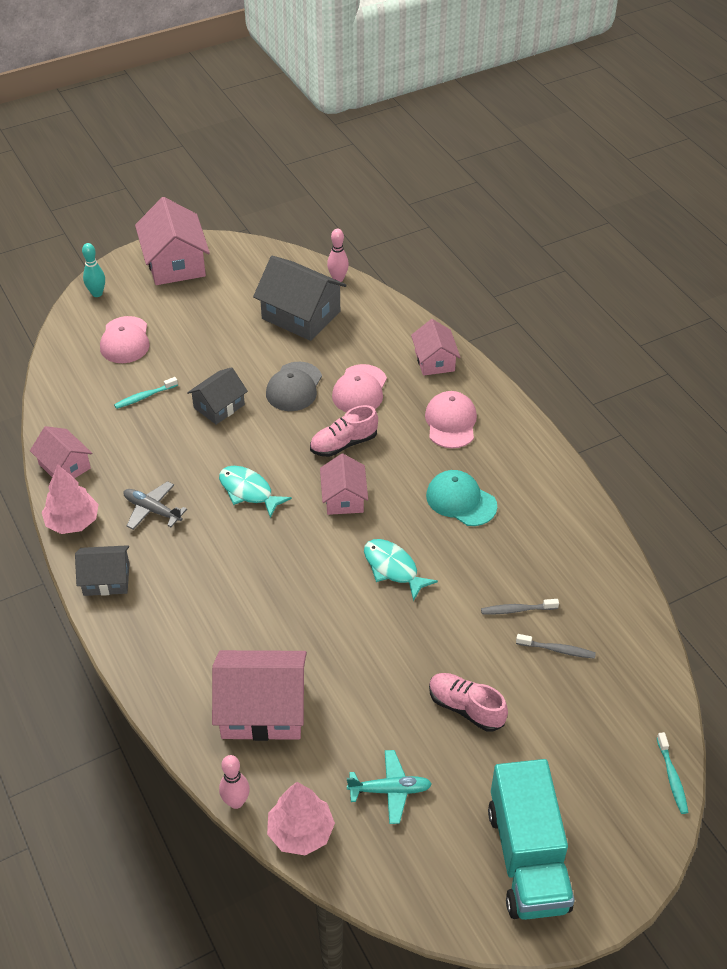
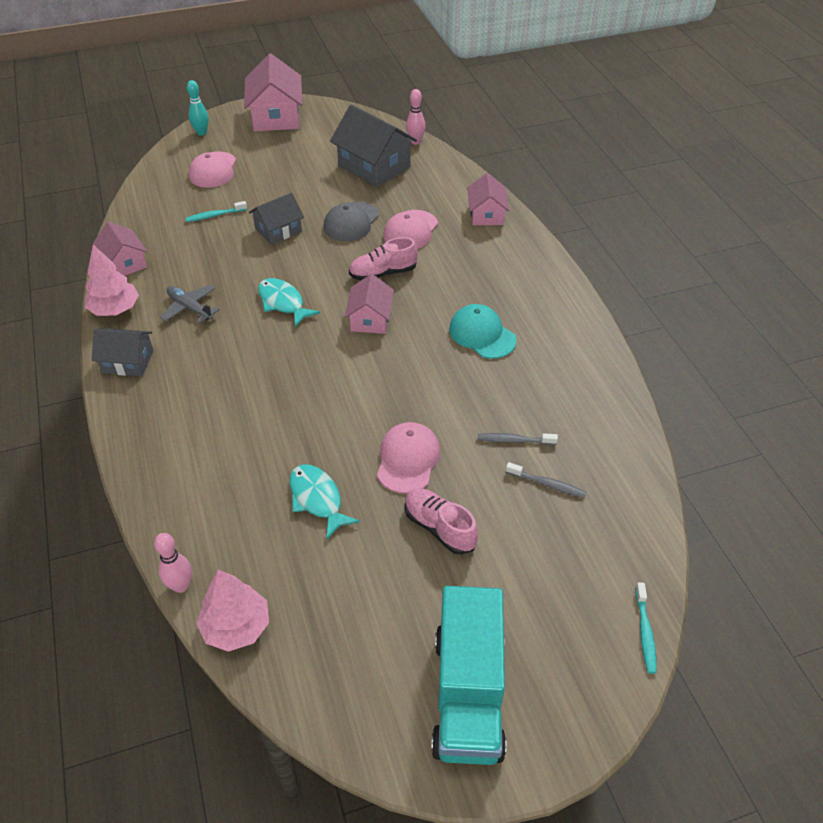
camera: 10 degrees right, 0 degrees up
(262, 709) = (235, 499): pink house -> none
(390, 790) = (340, 598): turquoise plane -> none
(393, 568) = (400, 386): turquoise fish -> turquoise fish (317, 499)
(451, 422) = (489, 266): pink cap -> pink cap (408, 459)

